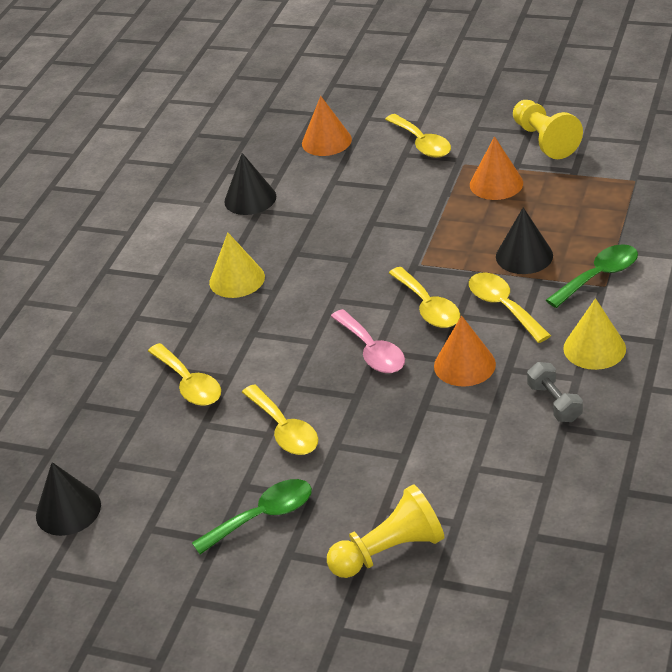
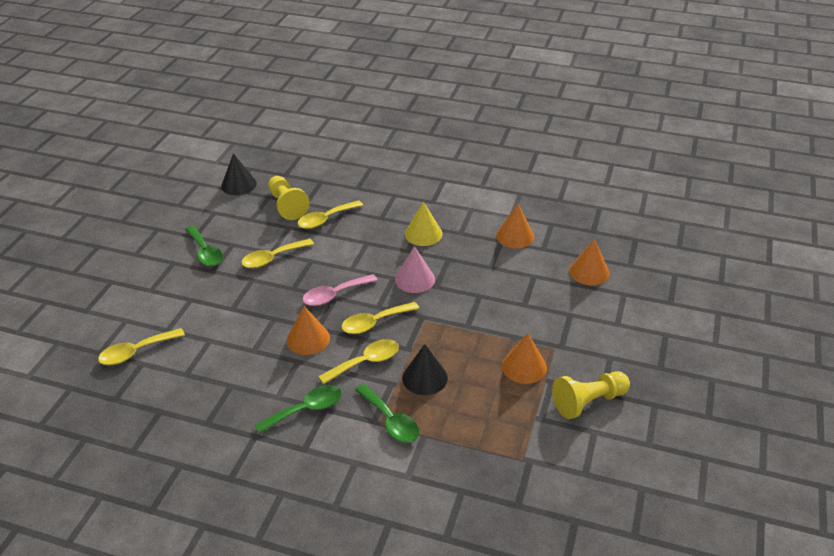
camera: 85 degrees right, 0 degrees up
(250, 199) = (515, 236): black cone -> orange cone
(338, 279) = (414, 279): none -> pink cone
(389, 551) = (157, 301): yellow pawn -> yellow pawn (287, 205)
(422, 143) = (585, 324): yellow spoon -> yellow spoon (136, 352)
(554, 403) = (255, 383): grey dumbbell -> none
(594, 348) = (306, 410): yellow cone -> green spoon

